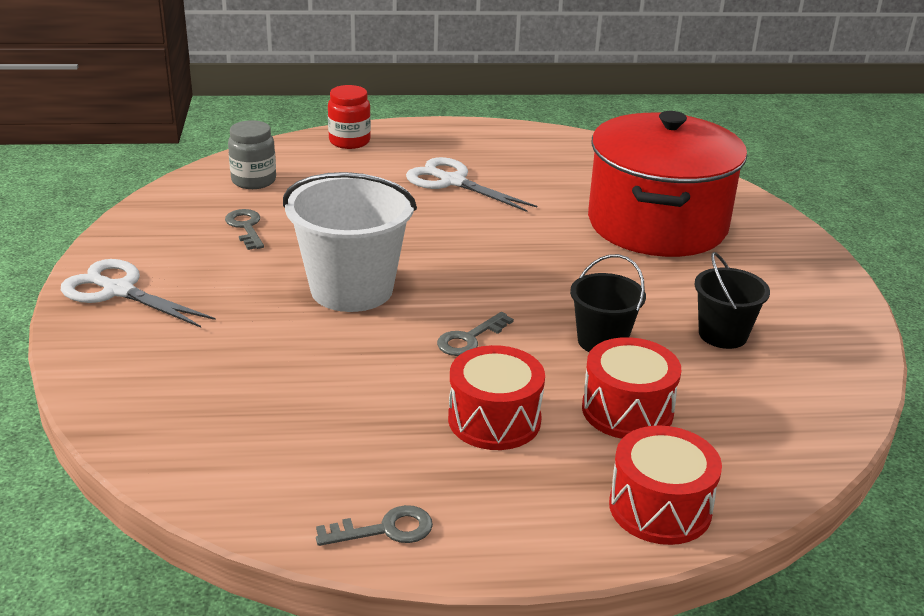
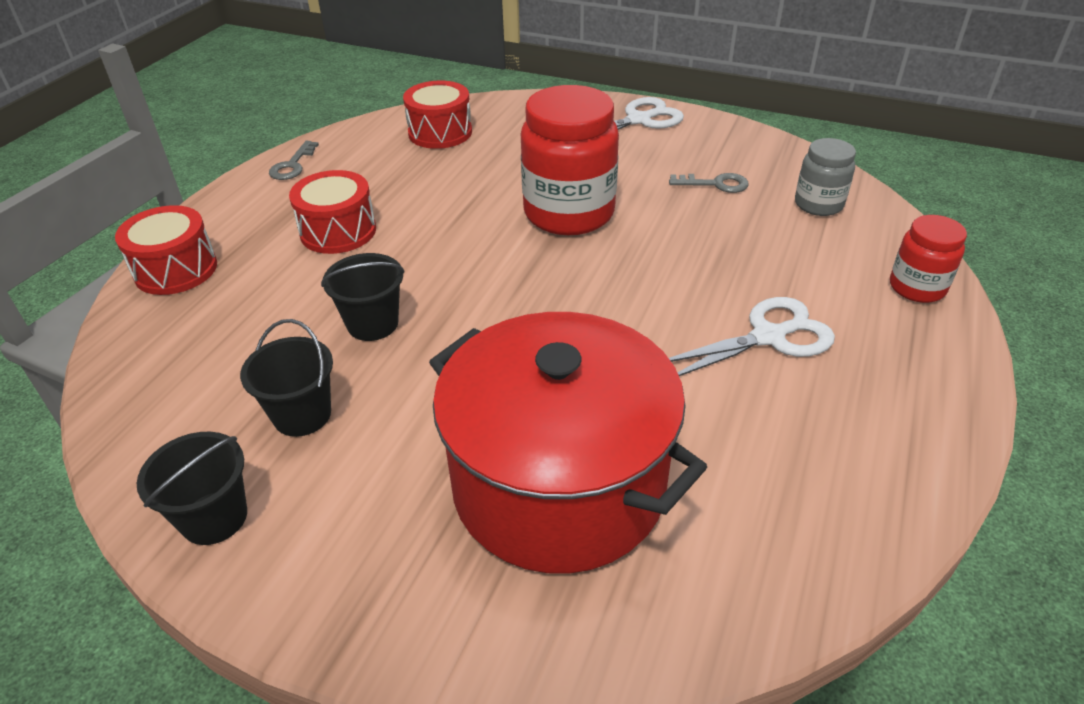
camera: 120 degrees right, 10 degrees up
(352, 289) = (569, 213): white bucket -> red jar
(469, 339) = (445, 251): grey key -> none
(627, 410) = (276, 298): red drum -> red drum (440, 132)
(832, 332) = (214, 517): none -> black bucket

